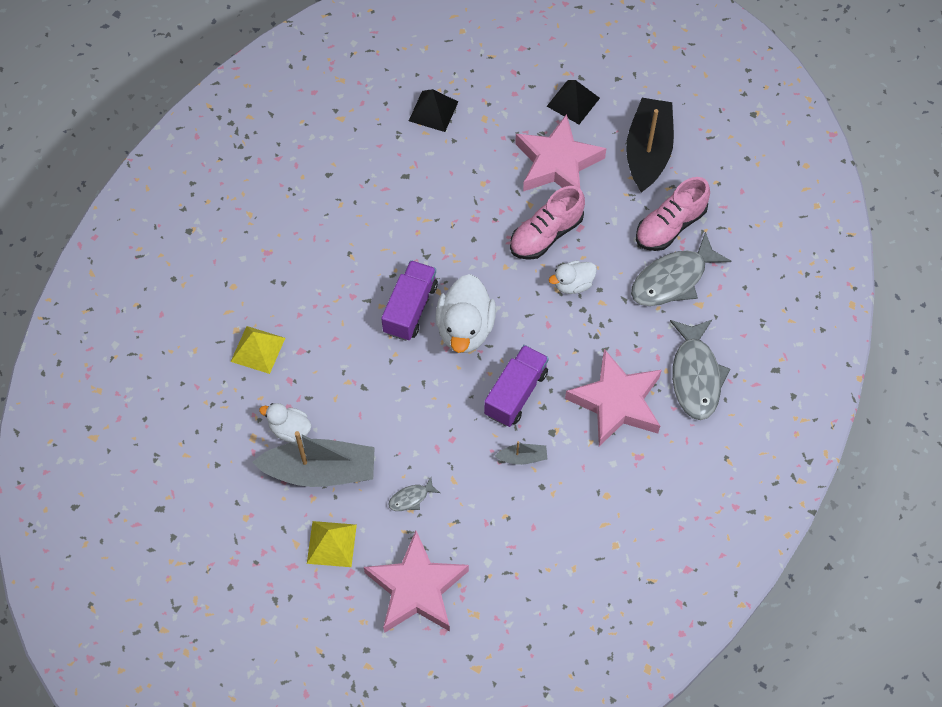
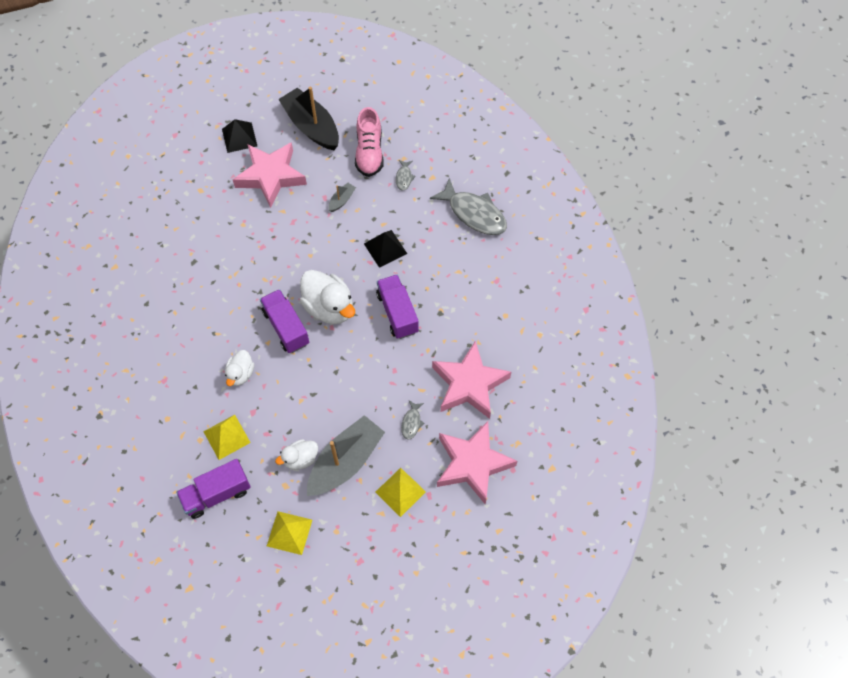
camera: 50 degrees left, 0 degrees up
(197, 387) = (217, 494): none -> purple truck
(211, 478) = (289, 533): none -> yellow pyramid
(433, 111) = (165, 213): black pyramid -> black pyramid (385, 248)
(522, 457) = (441, 341): grey boat -> grey boat (342, 200)
(546, 234) = (311, 218): pink shoe -> none
(573, 284) = (357, 229): white duck -> white duck (240, 374)
(616, 402) = (453, 265): pink star -> pink star (469, 384)
(673, 279) = (404, 178): grey fish -> grey fish, size x0.45

